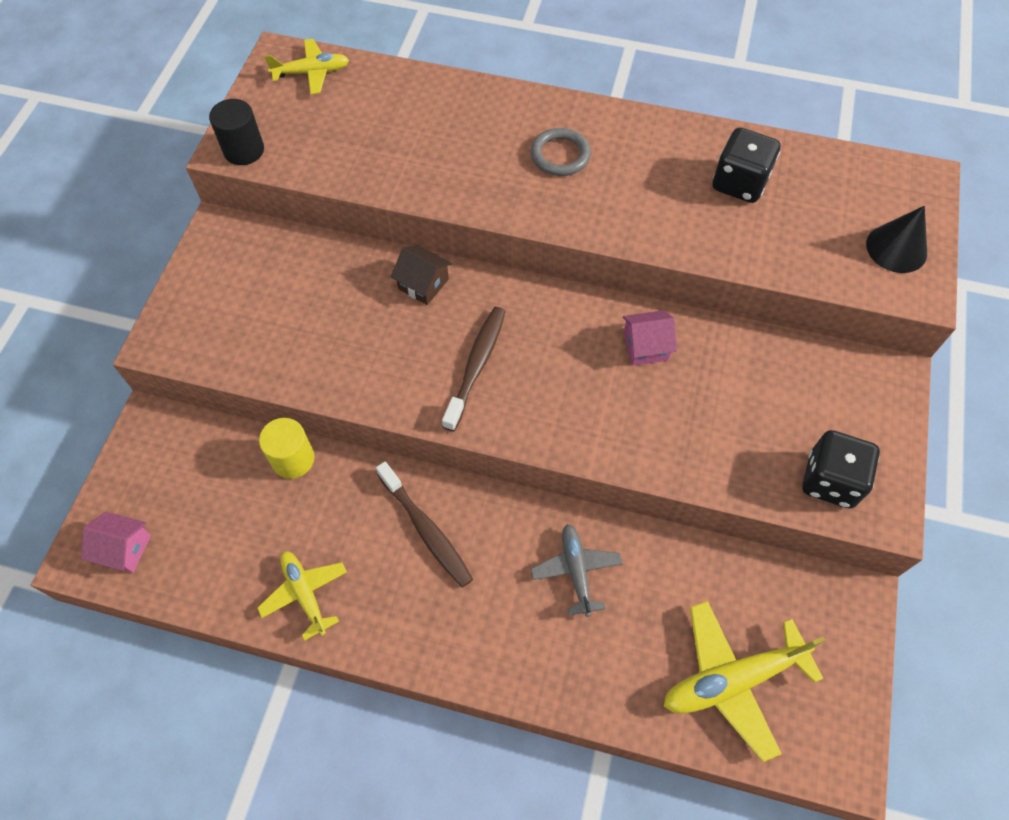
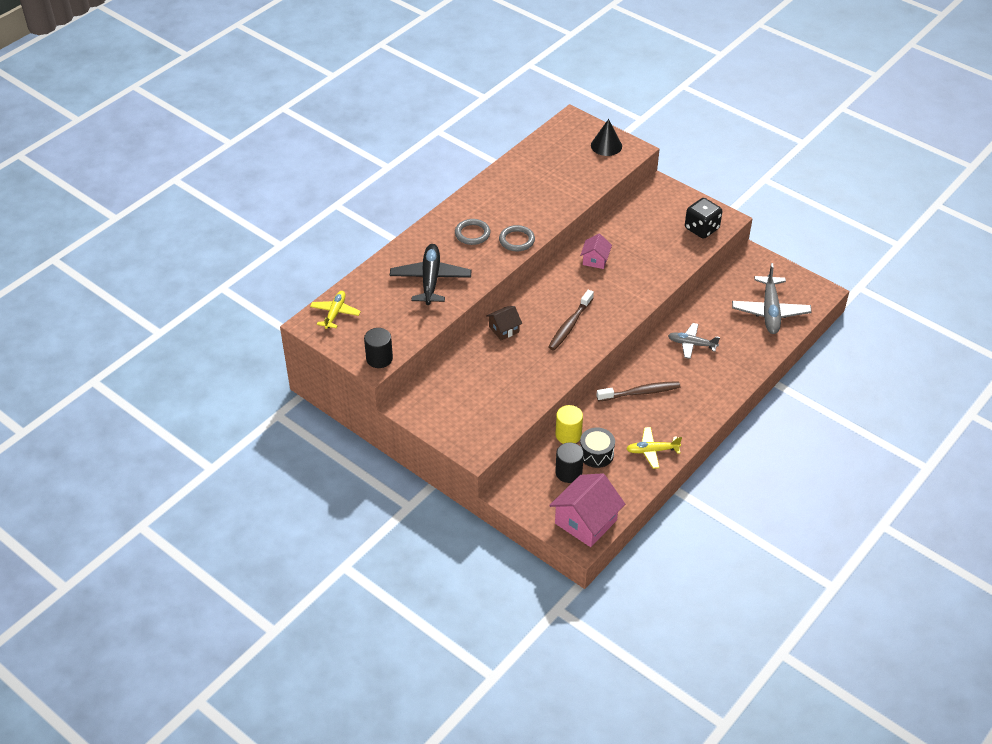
camera: 65 degrees left, 15 degrees down
(124, 549) = (586, 521): pink house -> pink house, size x1.83
(216, 488) = (568, 472): none -> black cylinder
(268, 513) = (596, 454): none -> black drum
(432, 145) = (430, 280): none -> black plane
(476, 366) = (570, 325): brown toothbrush -> brown toothbrush turned 105 degrees counterclockwise
(580, 213) = (517, 240): none -> grey ring
(732, 680) = (770, 311): yellow plane -> grey plane
(739, 183) = (534, 178): black dice -> none

